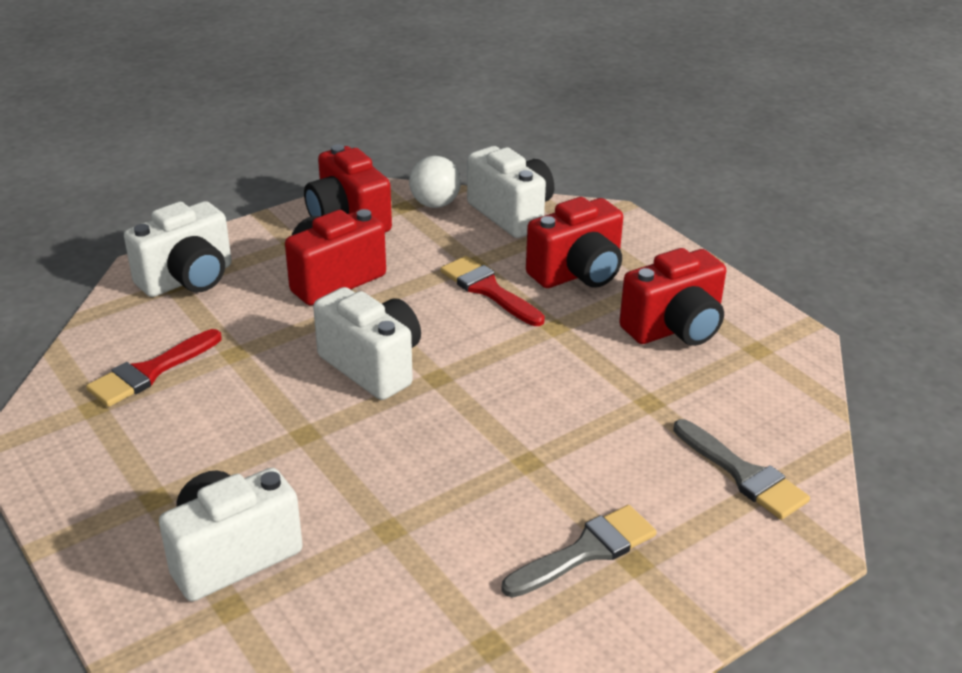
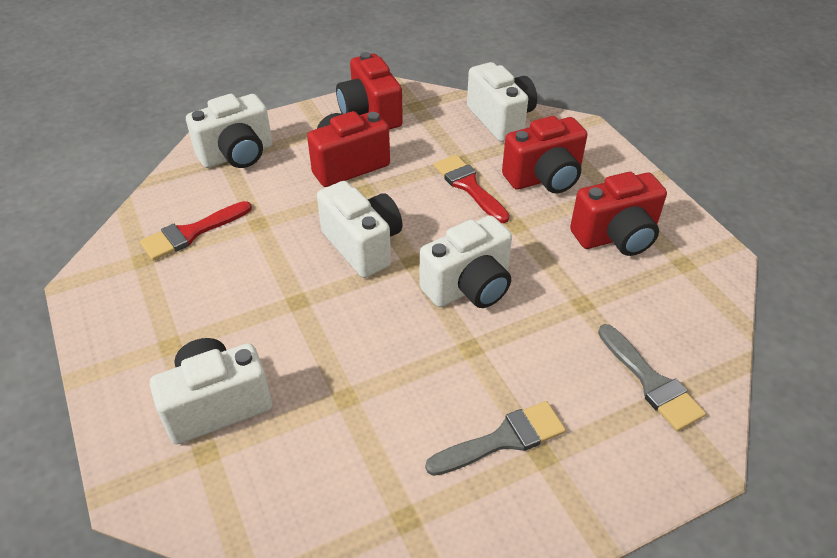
camera: 10 degrees right, 10 degrees up
(435, 204) = (441, 105): white ball -> none
(512, 398) = (469, 287): none -> white camera

